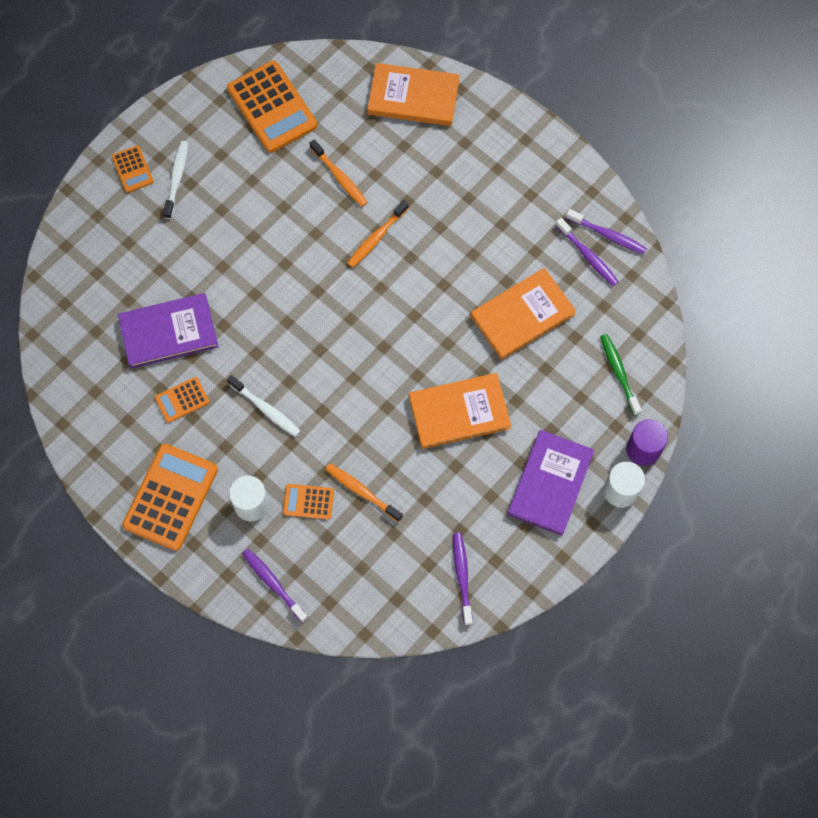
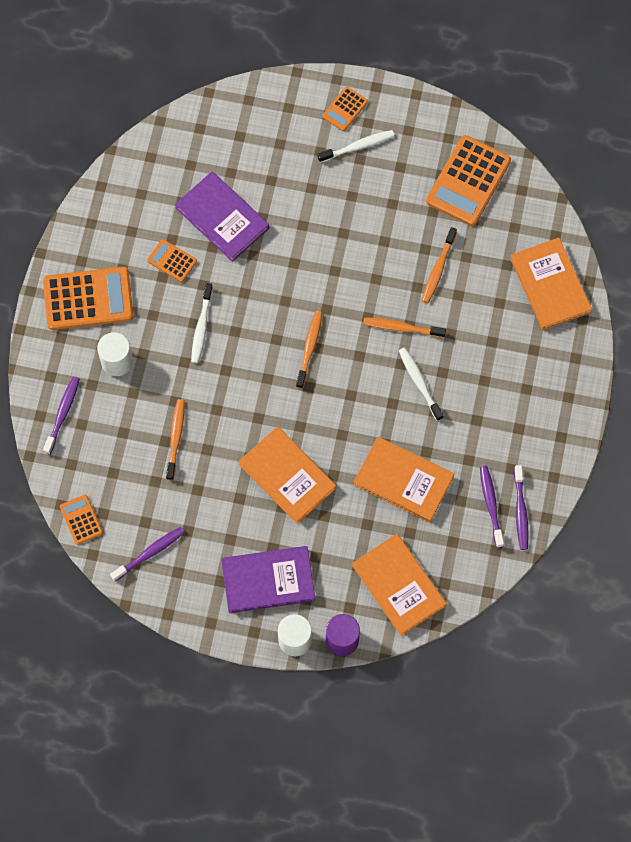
camera: 60 degrees right, 0 degrees up
(308, 502) = (143, 402): orange calculator -> orange calculator (81, 519)
(346, 326) = (309, 348): none -> orange toothbrush
(438, 251) = (419, 383): none -> white toothbrush
(587, 256) = (491, 505): purple toothbrush -> purple toothbrush turned 150 degrees clockwise
(619, 373) = (399, 585): green toothbrush -> orange book

